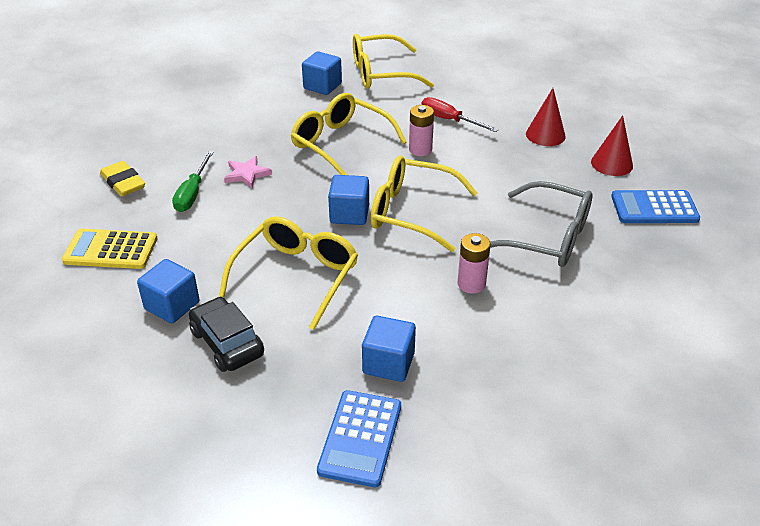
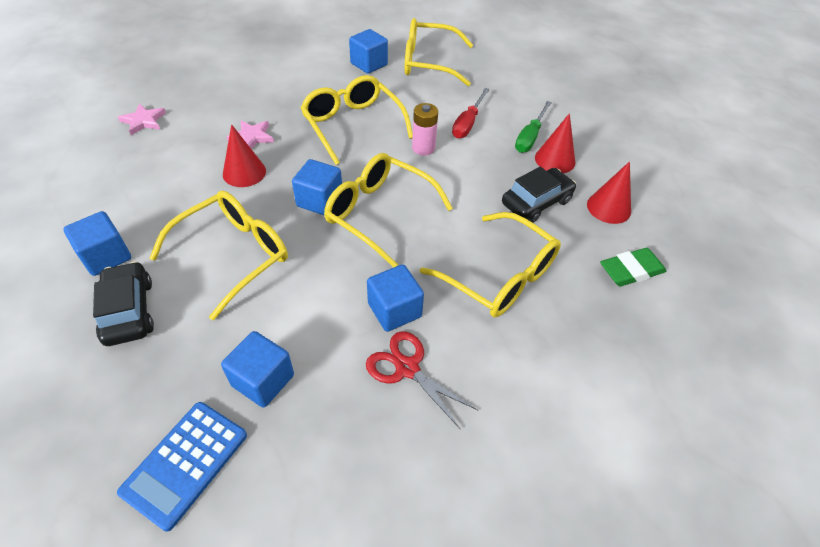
camera: 15 degrees right, 10 degrees up
(110, 250) = (91, 185): yellow calculator -> none
(123, 183) = (143, 121): yellow eraser -> pink star
(192, 193) = (194, 145): green screwdriver -> green screwdriver (530, 137)
(260, 206) = (244, 172): none -> red cone
(449, 120) = (468, 123): red screwdriver -> red screwdriver turned 120 degrees counterclockwise
(471, 284) = (394, 310): pink battery -> blue cube
(508, 324) = (407, 368): none -> red scissors
(547, 173) = (536, 202): none -> black car
(548, 237) = (500, 277): grey glasses -> yellow glasses
(654, 208) = (631, 271): blue calculator -> green eraser

